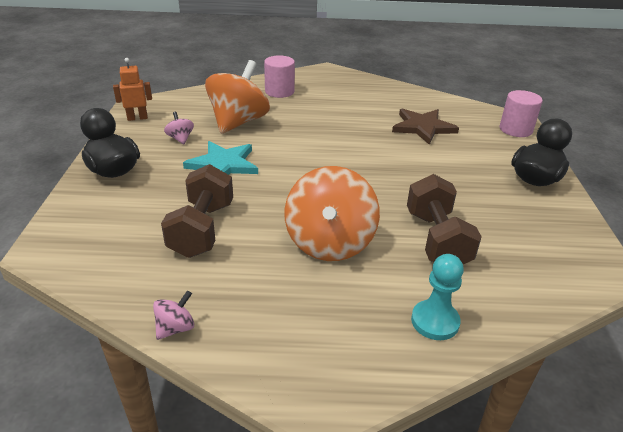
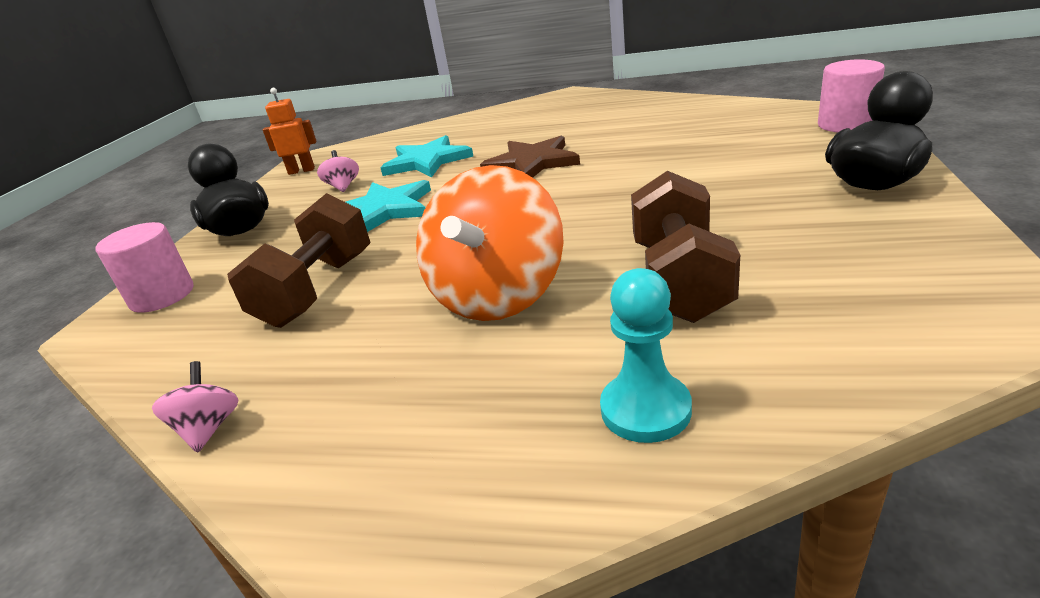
camera: 15 degrees right, 5 degrees down
(175, 328) = (209, 428): pink spinning top -> pink spinning top turned 60 degrees counterclockwise
(238, 122) = (427, 161): orange spinning top -> turquoise star
(279, 91) = (496, 123): pink cylinder -> pink cylinder (162, 296)
(423, 127) = (692, 138): brown star -> brown star (531, 163)

